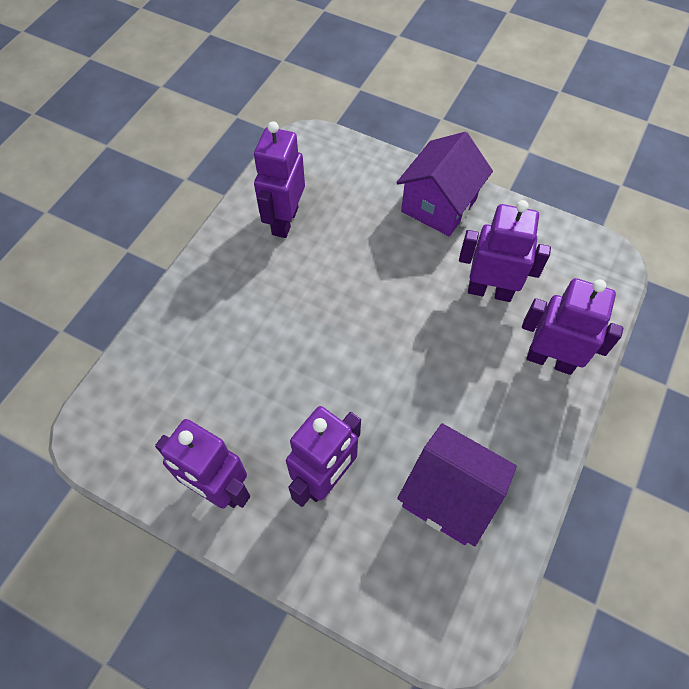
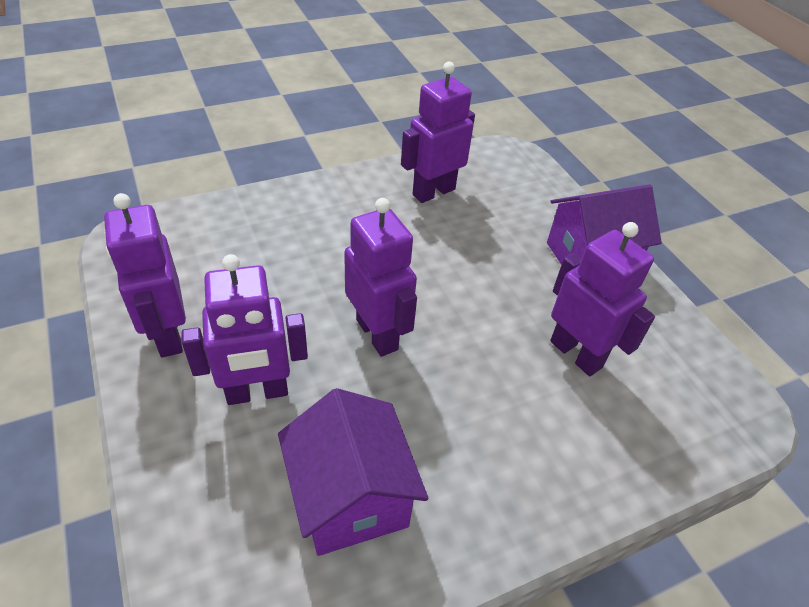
camera: 35 degrees right, 15 degrees down
(550, 360) = (586, 456): purple robot -> purple robot (377, 334)

